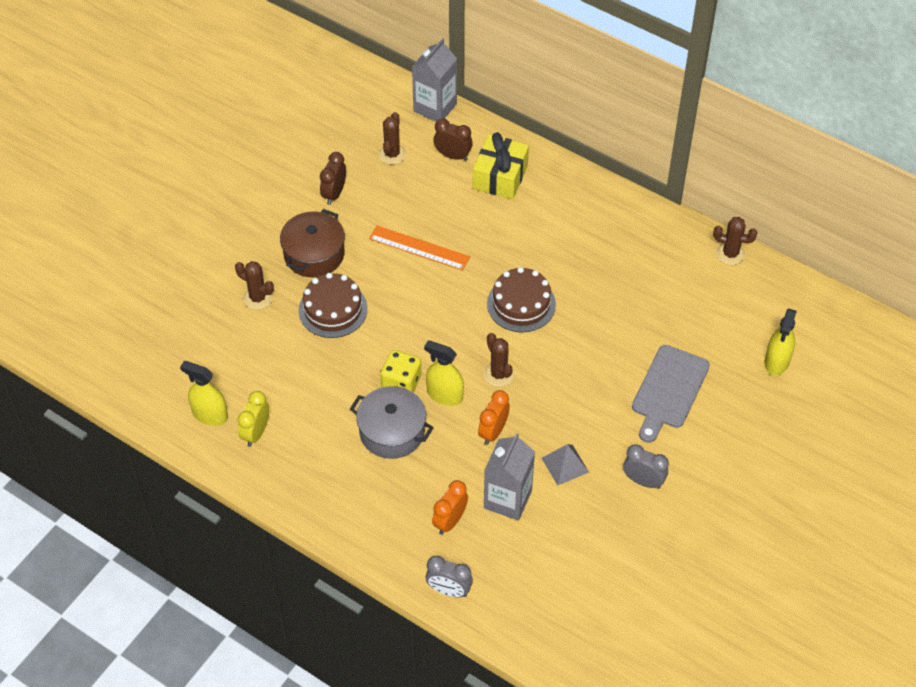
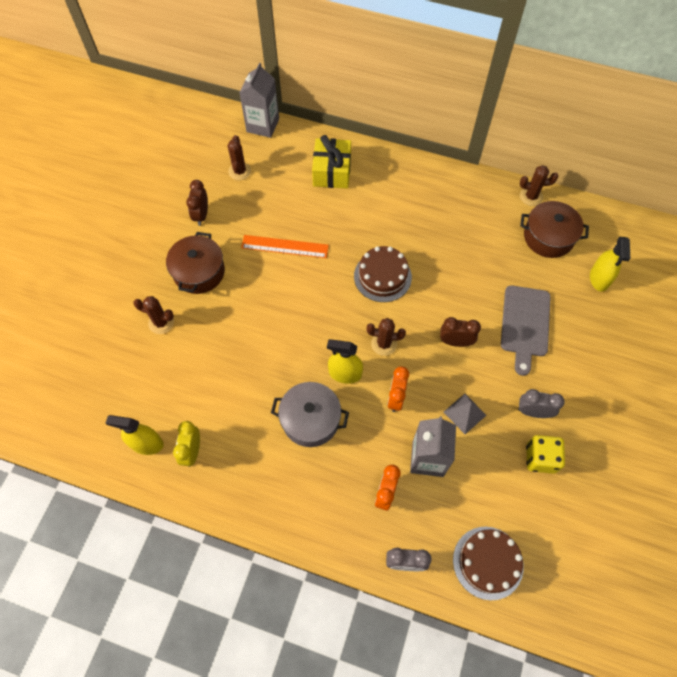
camera: 15 degrees left, 10 degrees up
(333, 309) = (228, 318): brown cake -> brown cake (488, 562)
(401, 383) = (305, 372): yellow dice -> yellow dice (540, 458)
(453, 156) = (289, 162): brown clock -> brown clock (455, 342)
(498, 374) = (384, 344): brown cactus -> brown cactus turned 45 degrees counterclockwise
(734, 303) = (548, 237): none -> brown pot

